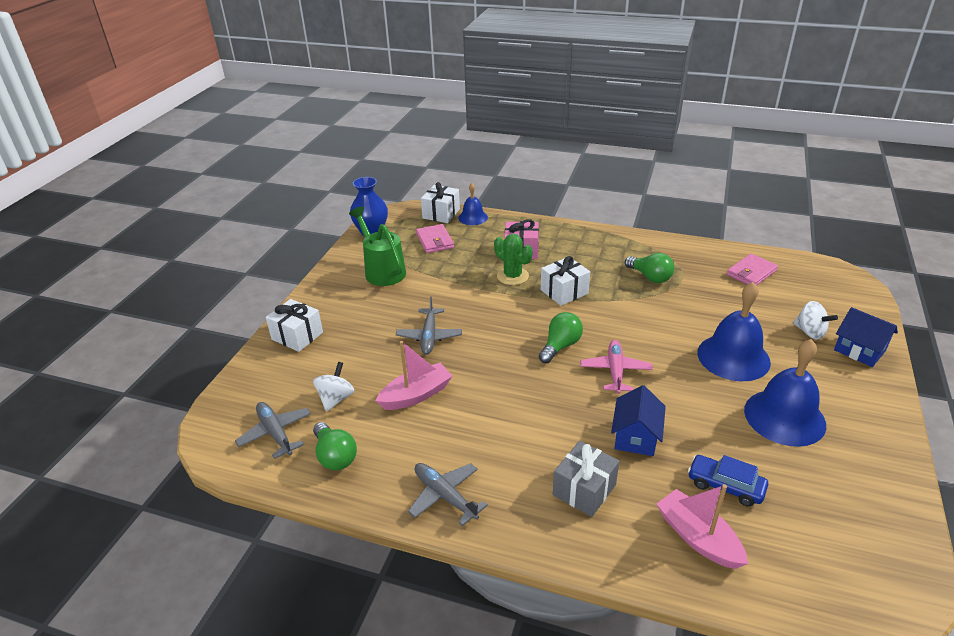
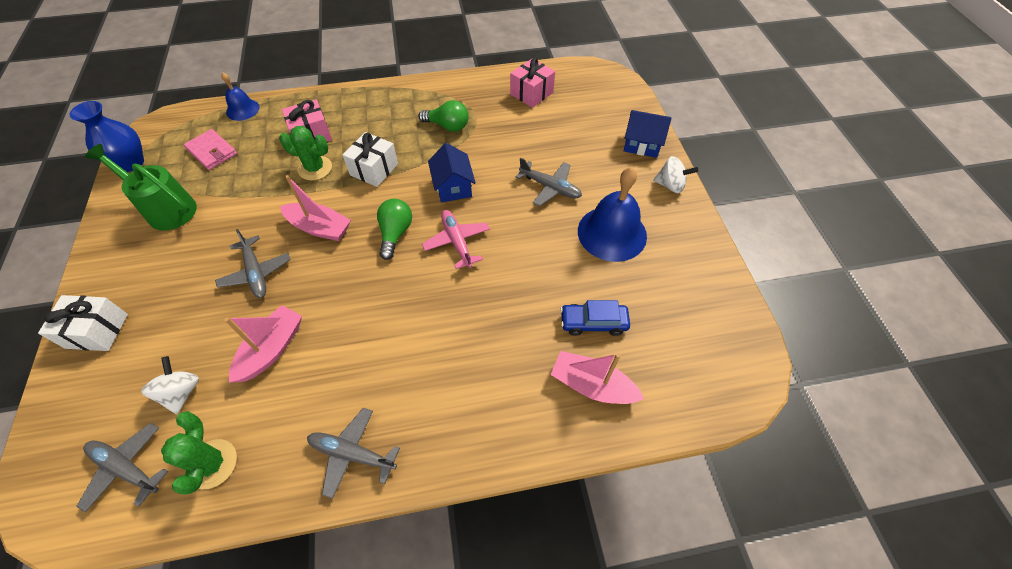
camera: 30 degrees left, 20 degrees up
(335, 456) = (212, 464): green light bulb -> green cactus
(441, 213) = (204, 115): white gift -> none
(496, 321) = (319, 228): none -> pink boat
(584, 490) = (480, 382): grey gift -> none
(635, 437) = (502, 305): blue house -> blue house (453, 187)
(733, 357) = (550, 188): blue bell -> grey plane
(751, 273) = (531, 93): pink wallet -> pink gift
(810, 332) = (599, 140): white spinning top -> white spinning top (670, 185)

